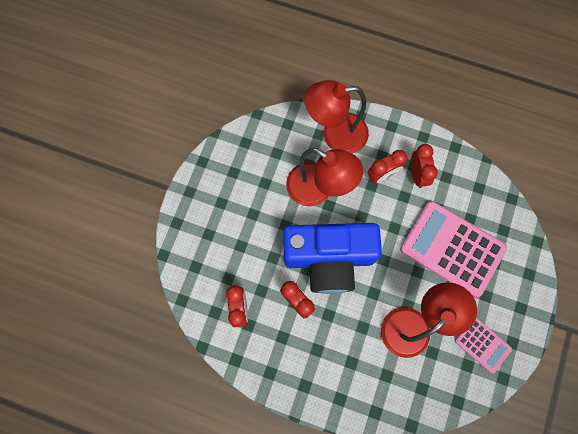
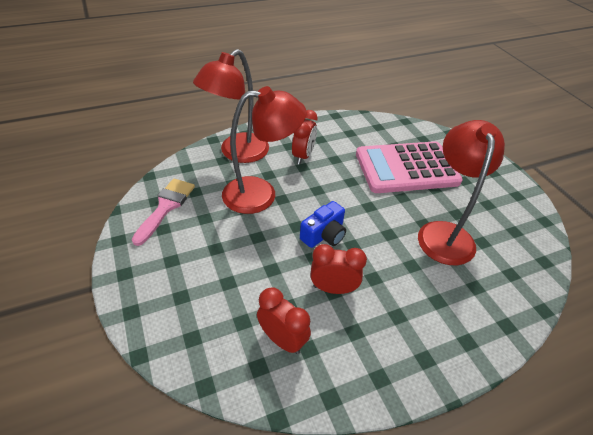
camera: 45 degrees left, 30 degrees down
(248, 154) = (166, 207): none -> pink brush
(329, 258) = (324, 235): blue camera -> blue camera, size x0.44
(417, 174) = (328, 142): red clock -> none
(482, 344) = (504, 210): pink calculator -> none

